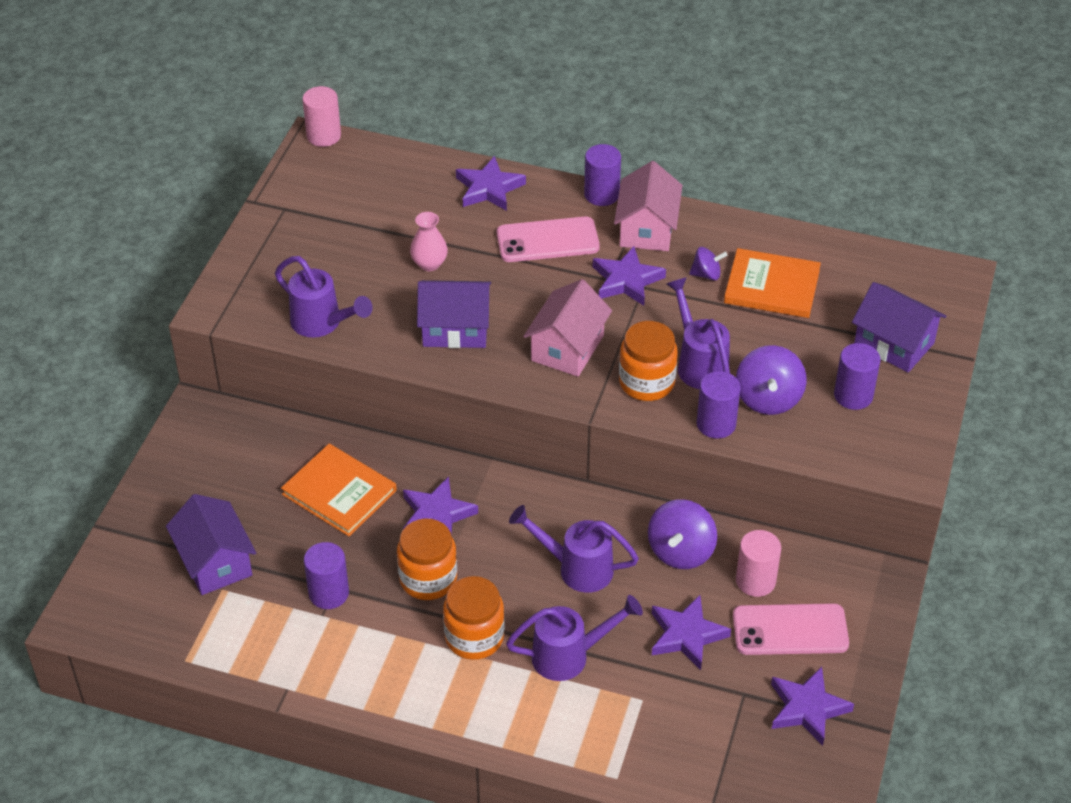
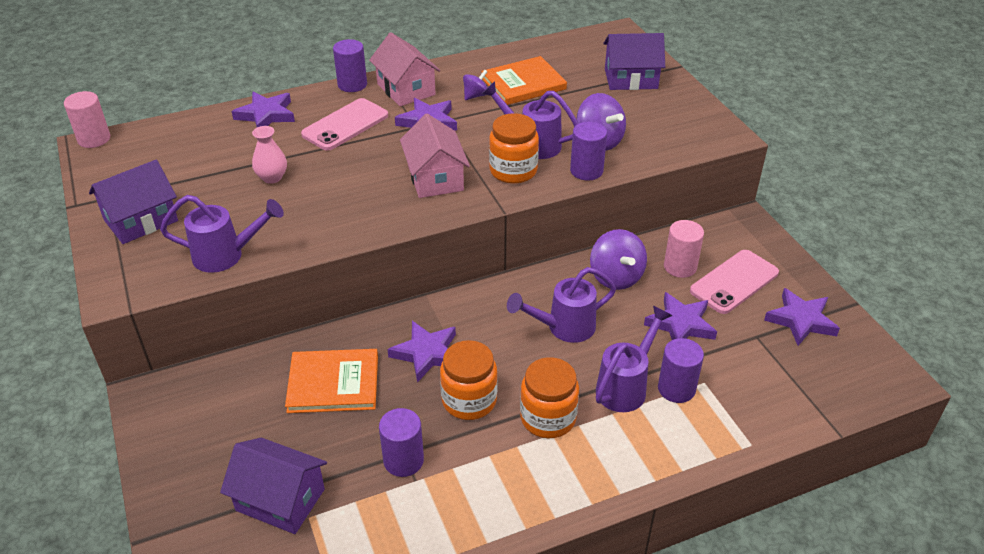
camera: 40 degrees left, 5 degrees down
(455, 329) = (339, 207): purple house -> purple house (141, 220)
(853, 395) = (644, 115): purple cylinder -> purple cylinder (676, 389)

